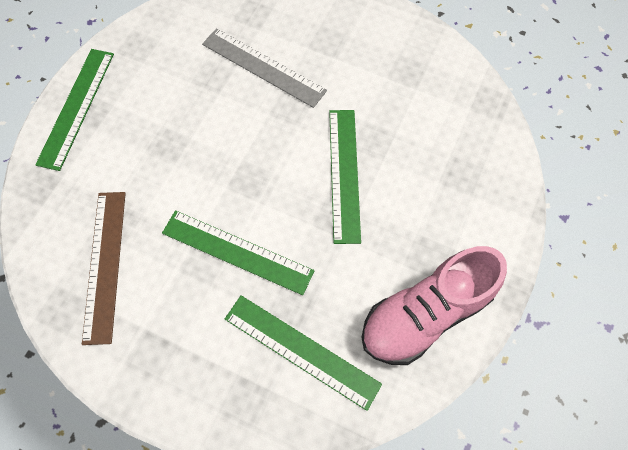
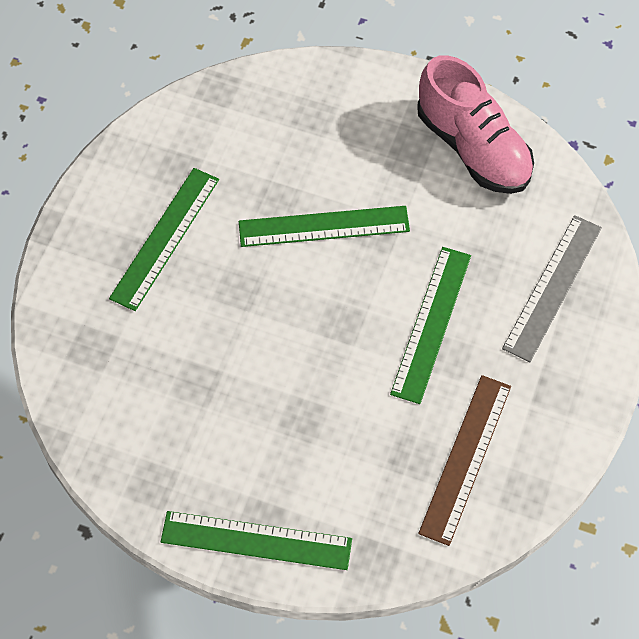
camera: 95 degrees left, 5 degrees down
(105, 264) = (466, 458): brown ruler -> brown ruler turned 60 degrees counterclockwise
(263, 67) = (180, 324): grey ruler -> grey ruler (552, 287)
(301, 351) = (528, 252): green ruler -> green ruler (165, 238)

